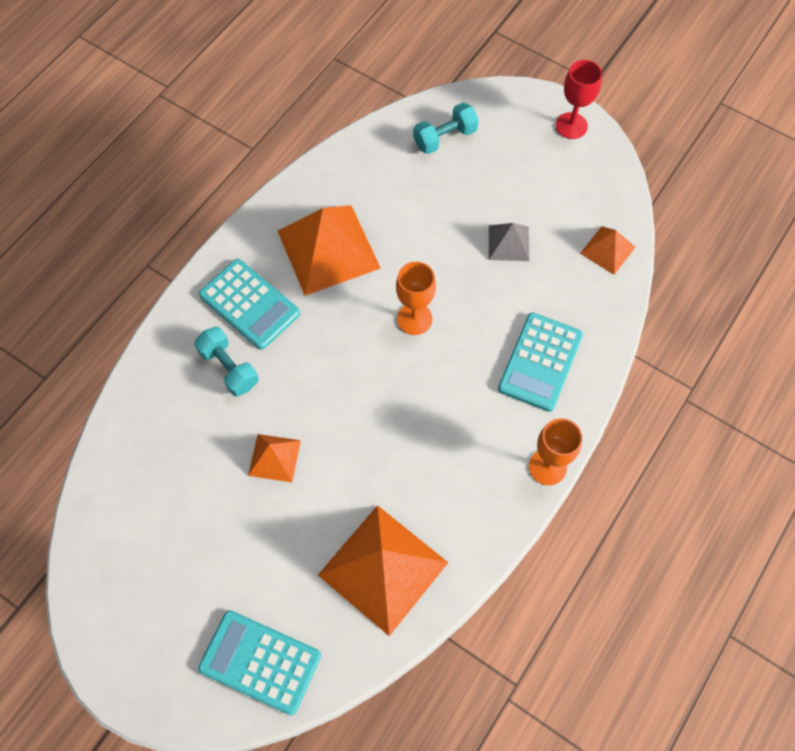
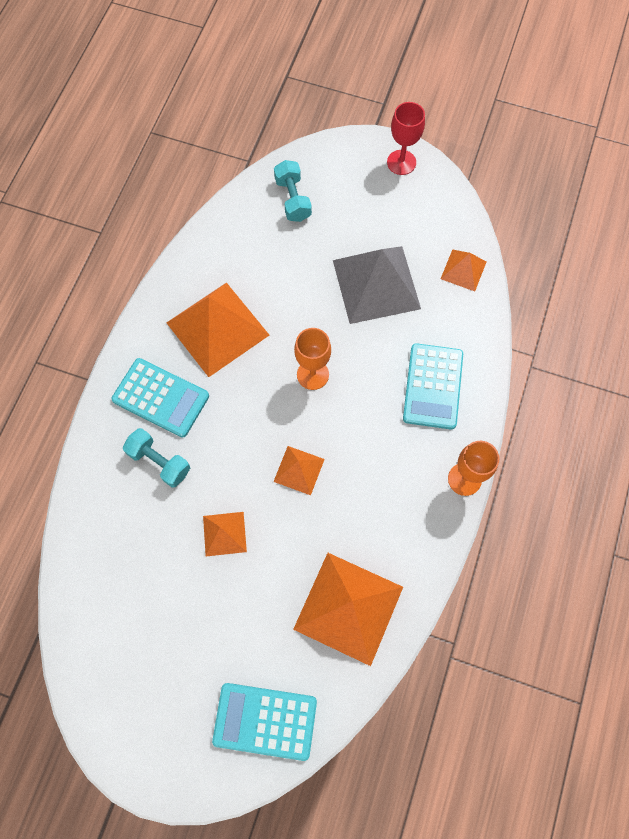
camera: 15 degrees left, 5 degrees up
(371, 413) = (299, 470): none -> orange pyramid
(445, 138) = (293, 199): turquoise dumbbell -> turquoise dumbbell turned 60 degrees counterclockwise
(508, 243) = (376, 284): grey pyramid -> grey pyramid, size x1.99

